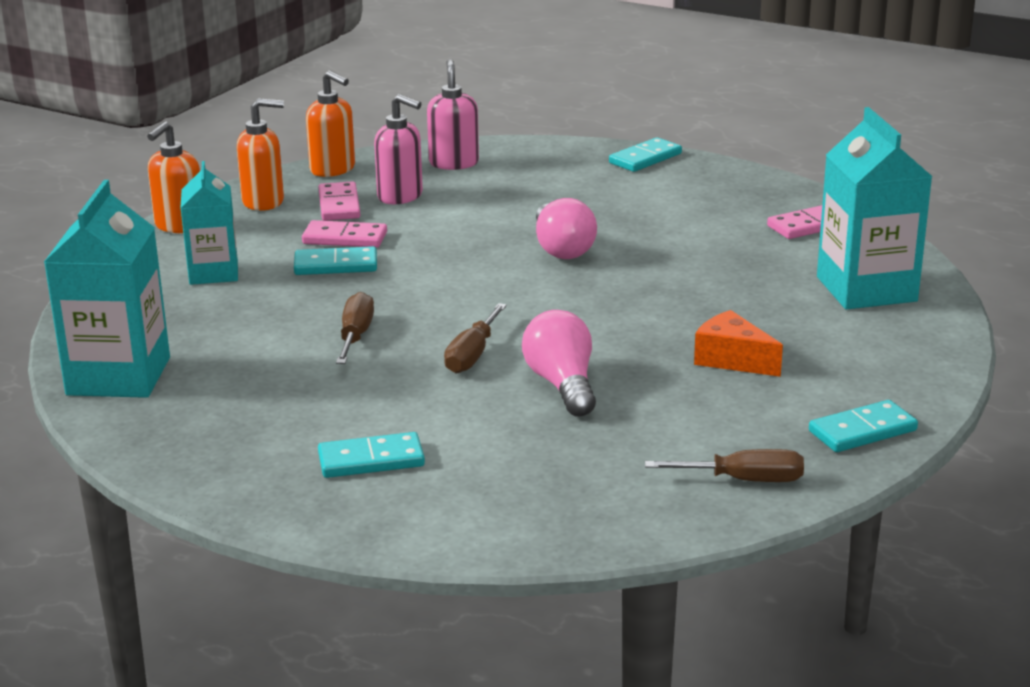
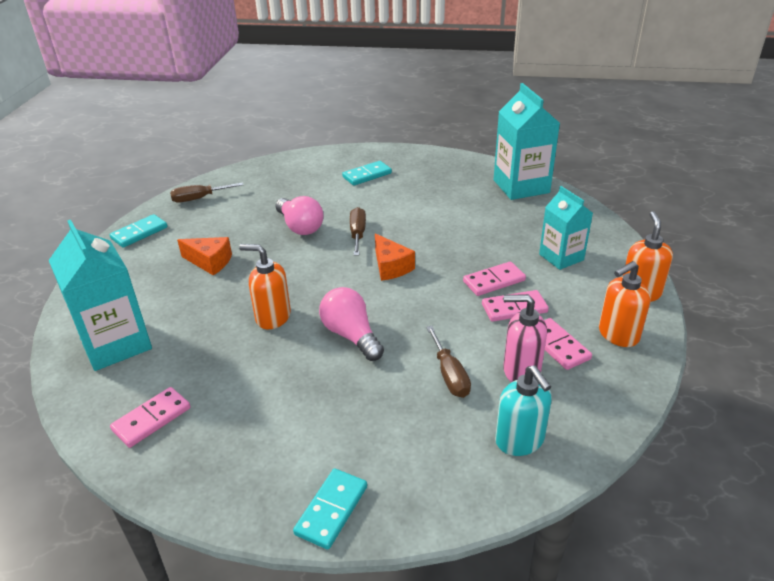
camera: 160 degrees right, 10 degrees up
(333, 169) = (616, 397): orange soap dispenser -> orange soap dispenser (273, 317)
(336, 265) = (494, 281): turquoise domino -> pink domino
(355, 336) = (430, 232): brown screwdriver -> brown screwdriver (449, 375)
(454, 163) = (520, 441): pink soap dispenser -> turquoise soap dispenser
(457, 304) = (391, 267): none -> orange cheese

